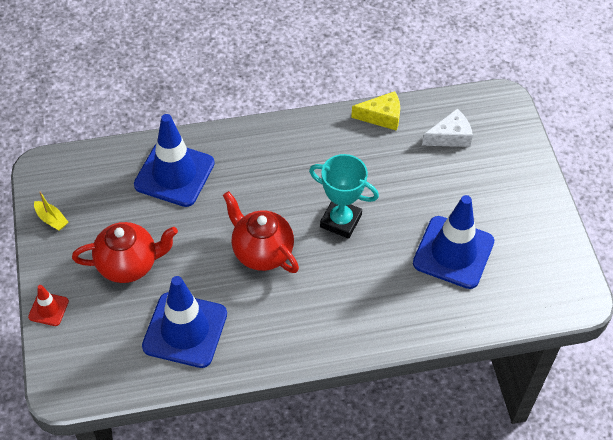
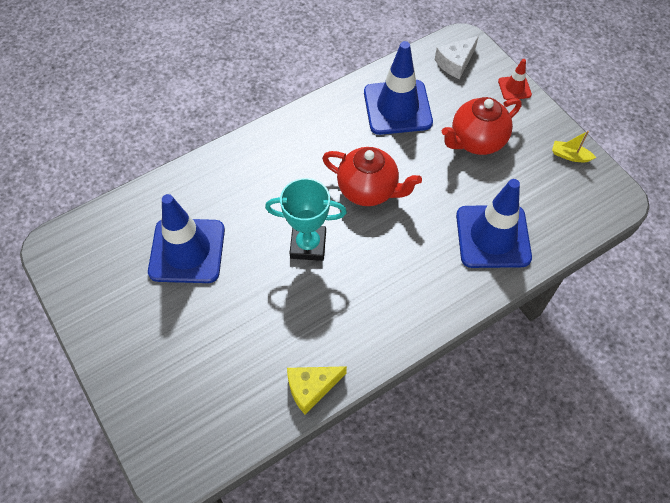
camera: 160 degrees right, 5 degrees up
(450, 136) = (224, 389): white cheese -> white cheese (455, 63)

